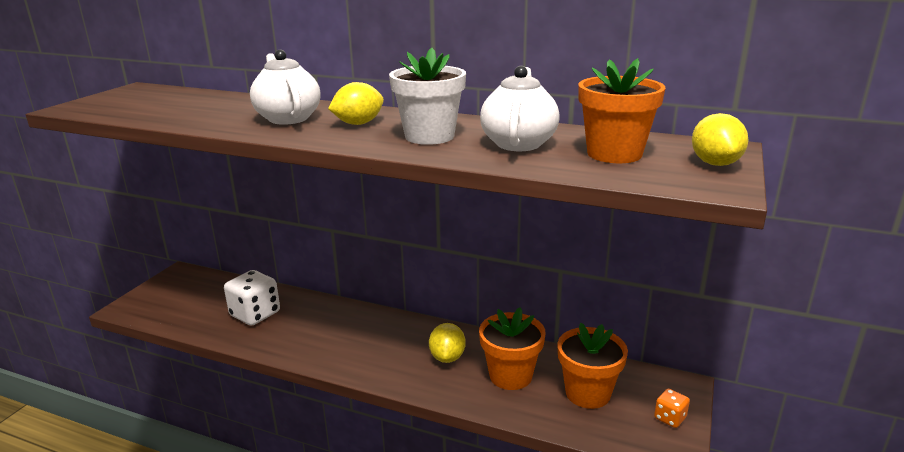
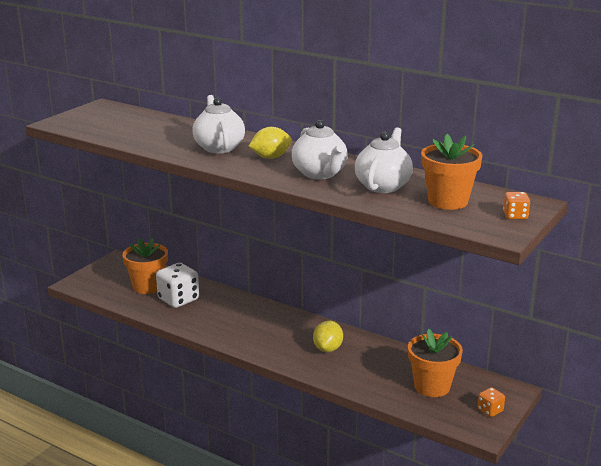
camera: 10 degrees right, 0 degrees up
(429, 136) = (320, 174): white flower pot -> white teapot
(510, 376) = (374, 367): orange flower pot -> orange flower pot (148, 286)
(715, 163) = (515, 216): yellow lemon -> orange dice

